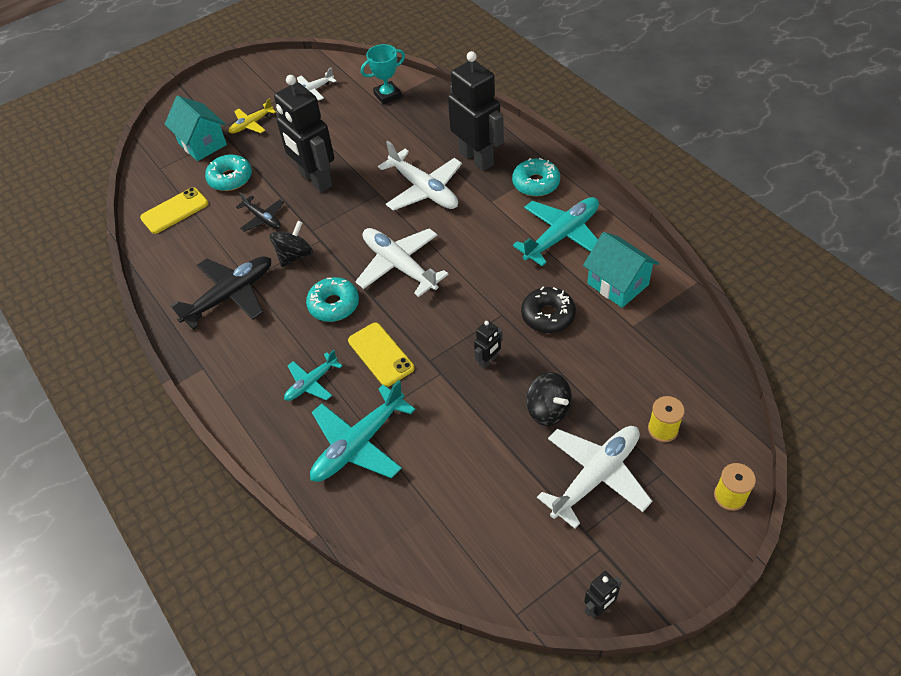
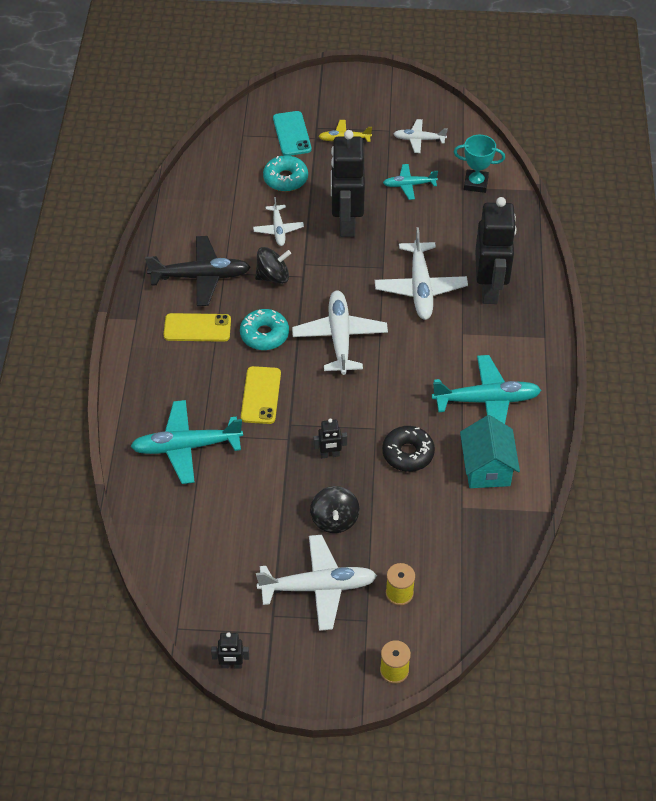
camera: 35 degrees right, 0 degrees up
(175, 211) = (222, 180): yellow phone -> yellow phone (197, 328)
(202, 144) = (292, 134): turquoise house -> turquoise phone
(262, 218) = (278, 229): black plane -> white plane
(311, 383) = (196, 381): turquoise plane -> turquoise plane (409, 185)
(536, 183) = (514, 343): turquoise donut -> none

